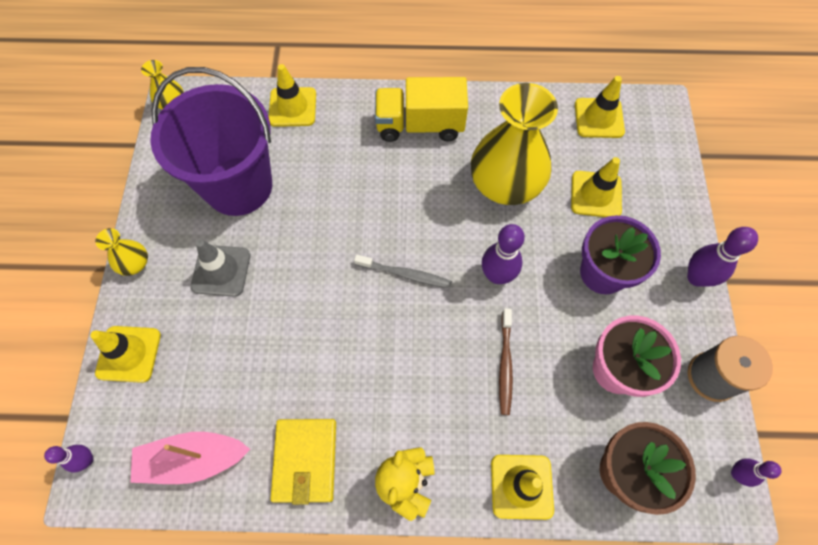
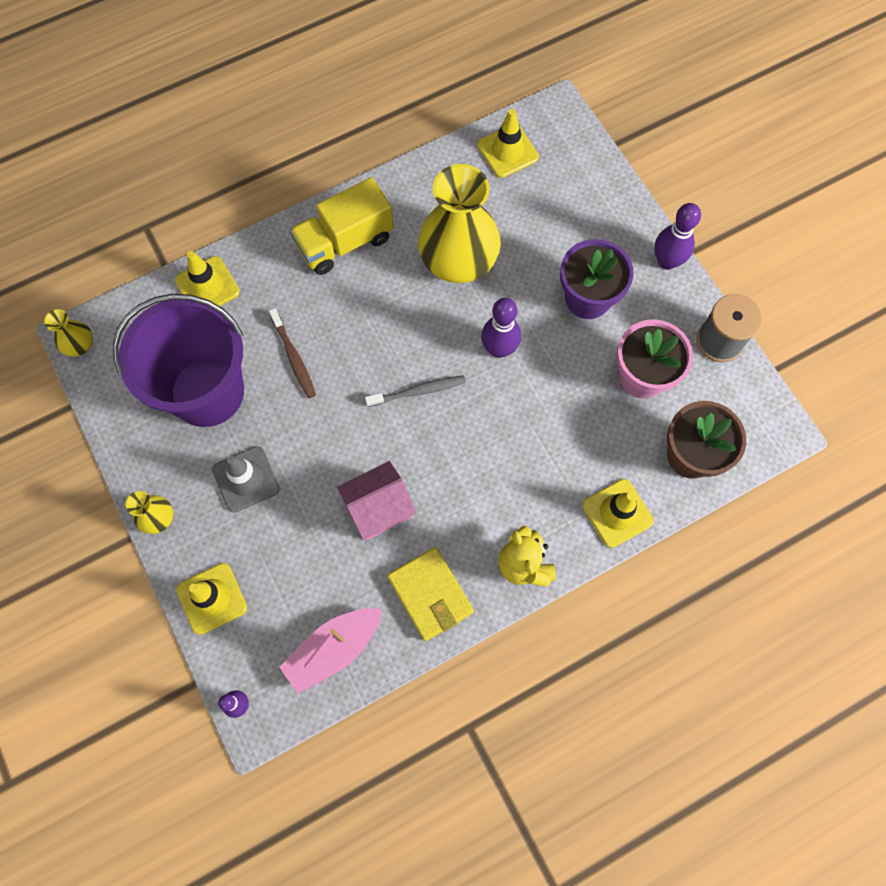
camera: 30 degrees left, 5 degrees up
(310, 356) = (379, 509): none -> pink house
(505, 364) = (549, 423): brown toothbrush -> brown toothbrush (293, 357)
(596, 194) = (544, 228): yellow traffic cone -> none
(737, 473) = (774, 409): purple bowling pin -> none

